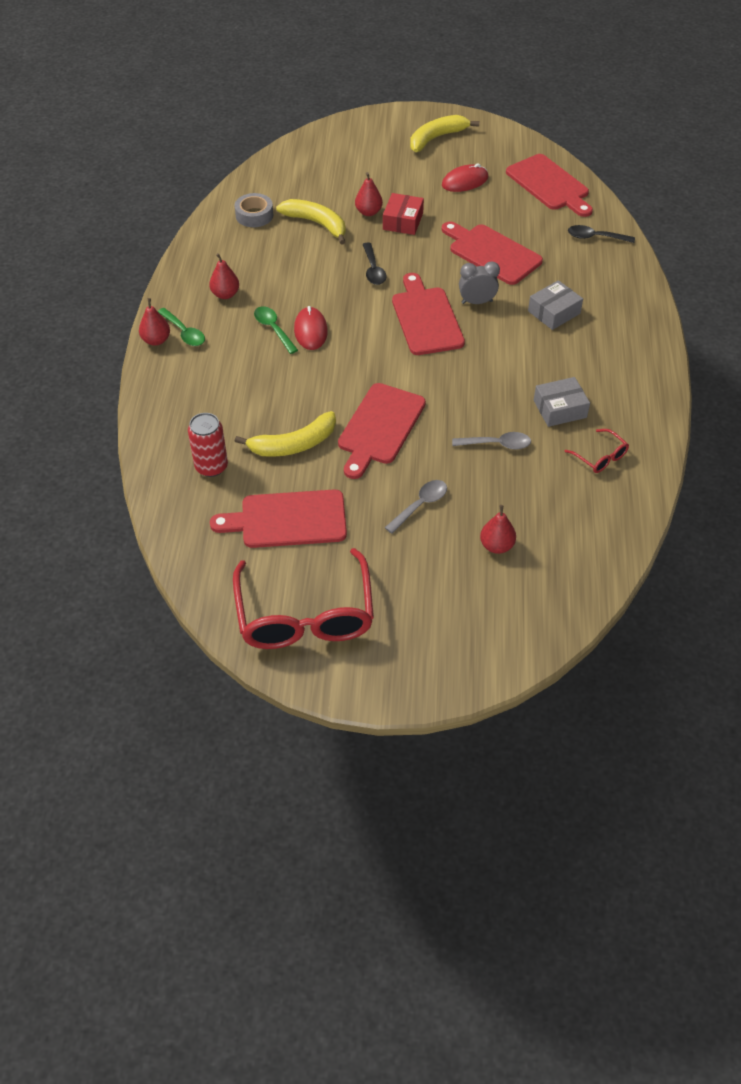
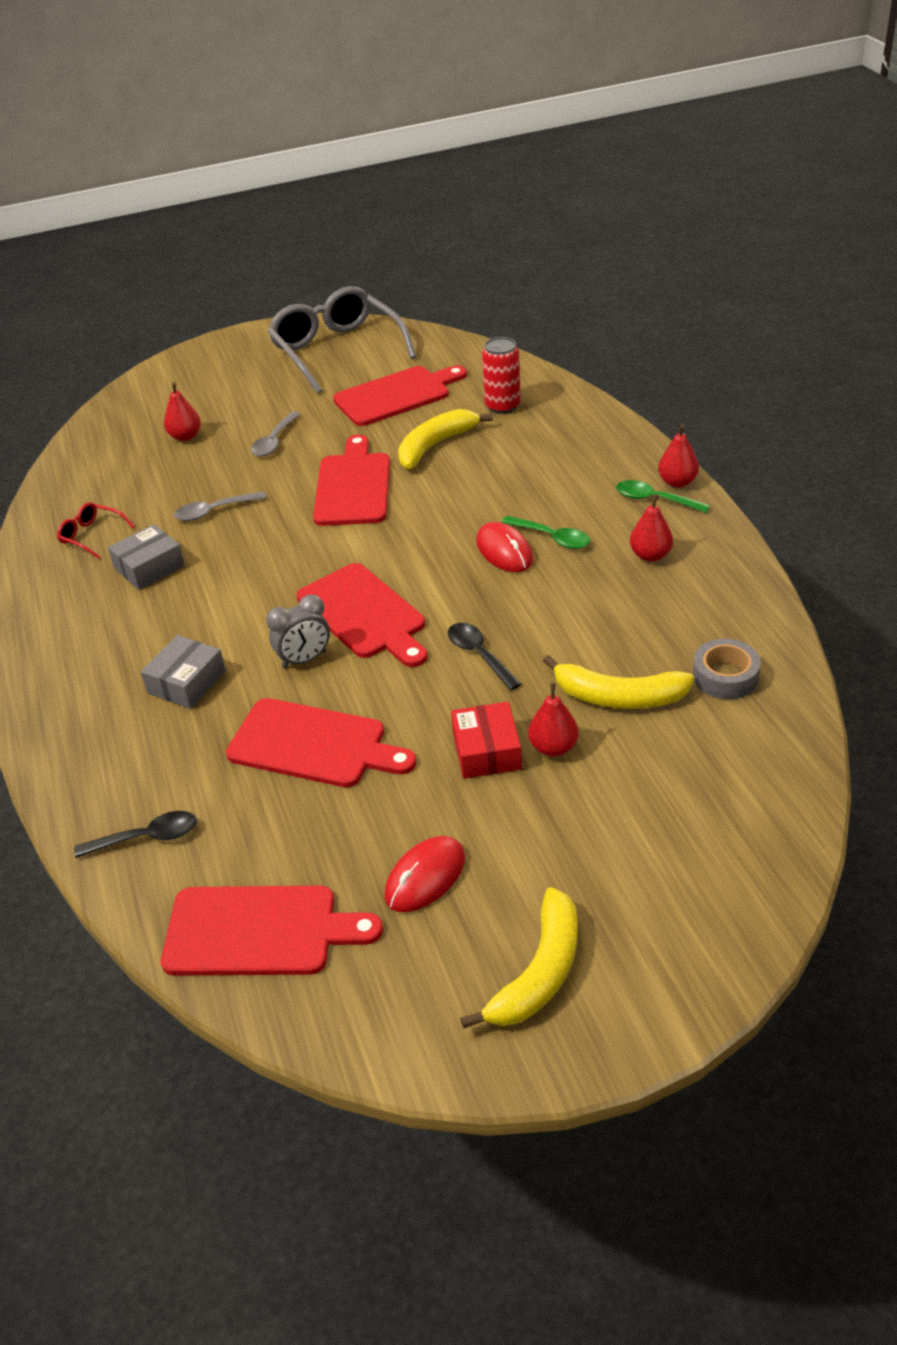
camera: 160 degrees right, 10 degrees down
(305, 615) = (336, 350): red glasses -> grey glasses
(549, 185) = (259, 931): red cutting board -> red cutting board turned 150 degrees clockwise

